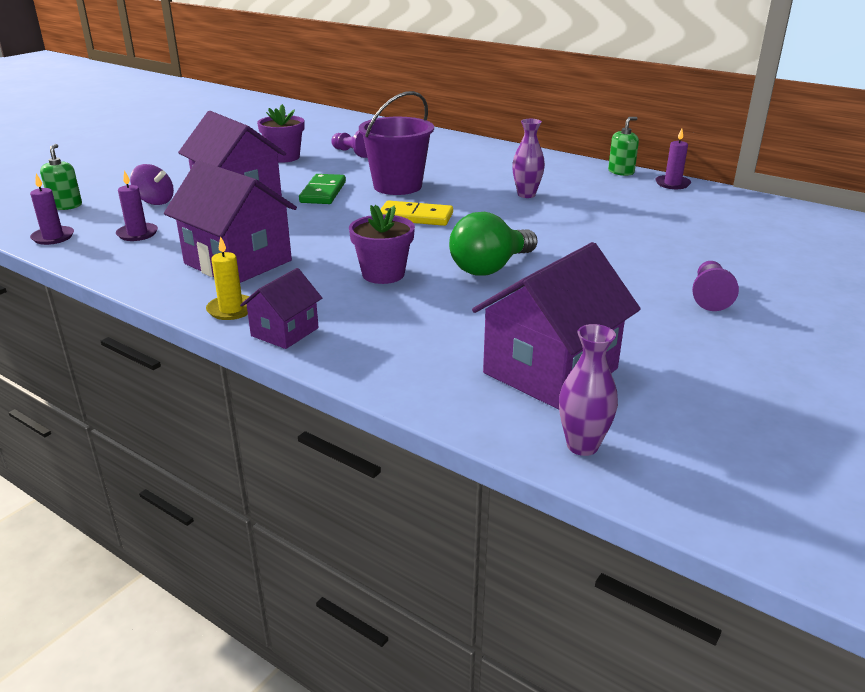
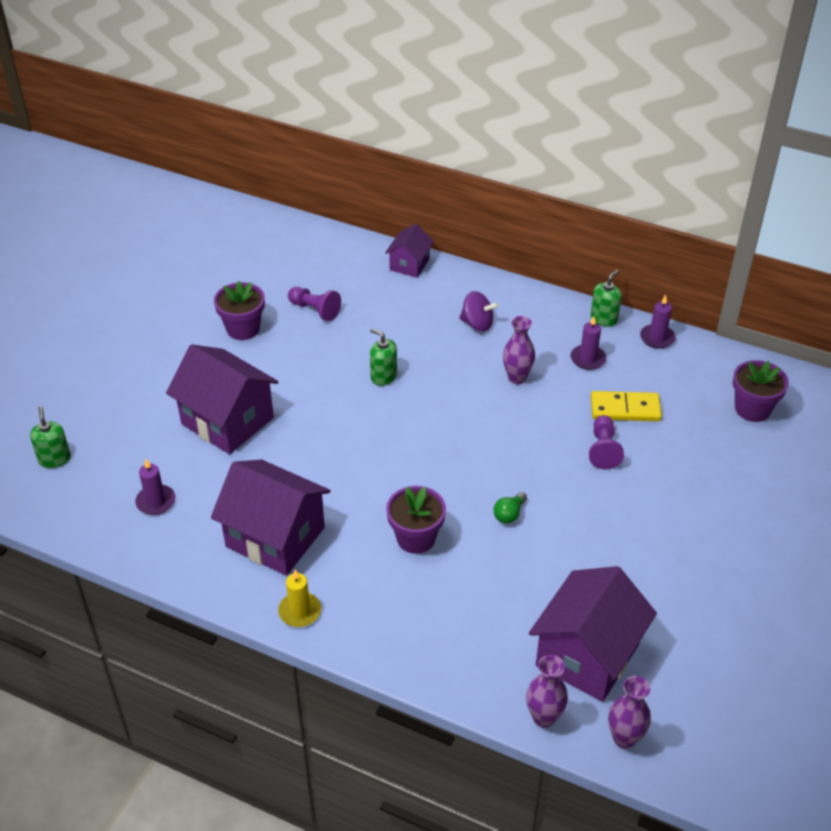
camera: 10 degrees left, 15 degrees up
(53, 237) = (74, 519): purple candle -> purple candle (588, 359)
(155, 201) = (144, 438): purple spinning top -> purple spinning top (477, 324)
(285, 332) = (358, 636): purple house -> purple house (409, 264)
(323, 192) = (311, 398): green domino -> none
(397, 186) = (383, 376): purple bucket -> green soap dispenser
(415, 217) = (418, 435): yellow domino -> yellow domino (625, 409)
(479, 416) = (544, 717): none -> purple vase
(490, 268) = (509, 514): green light bulb -> green light bulb, size x0.46
(709, 296) = (703, 533): purple pawn -> purple pawn (603, 450)
(770, 226) = (752, 409): none -> purple flower pot

